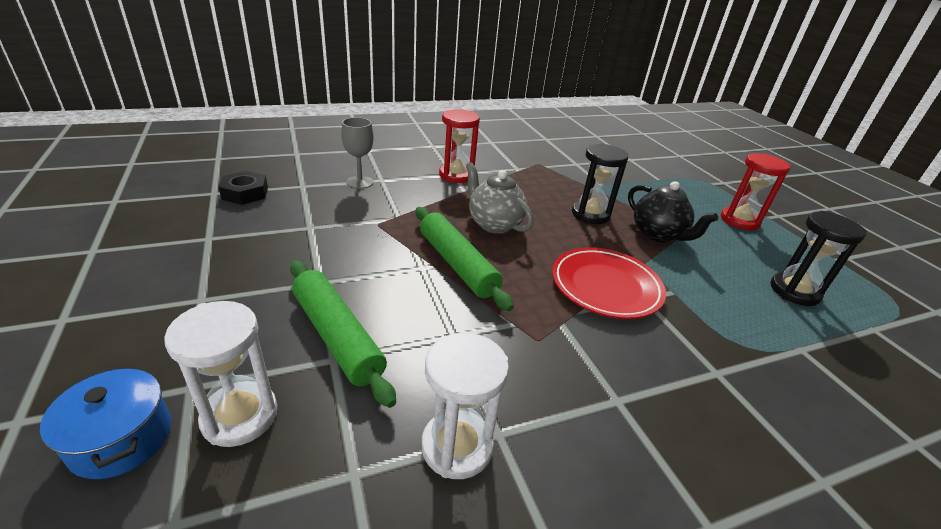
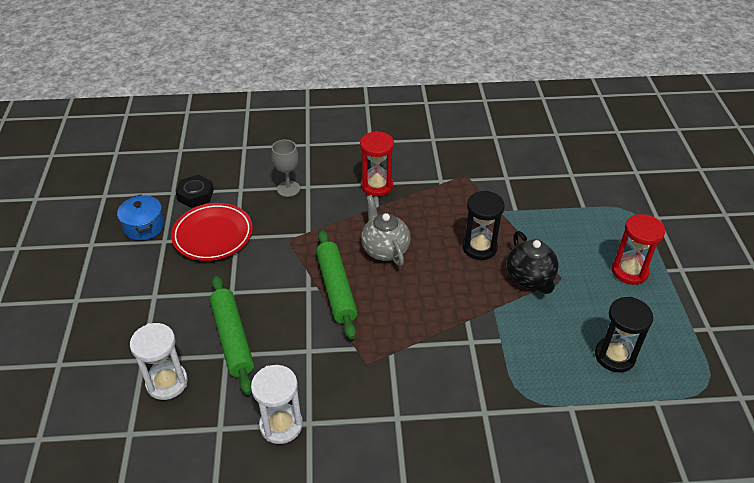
camera: 20 degrees right, 10 degrees up
(121, 439) = (107, 384): blue pot -> blue pot (144, 227)
(605, 287) = (445, 327): red plate -> red plate (213, 235)

